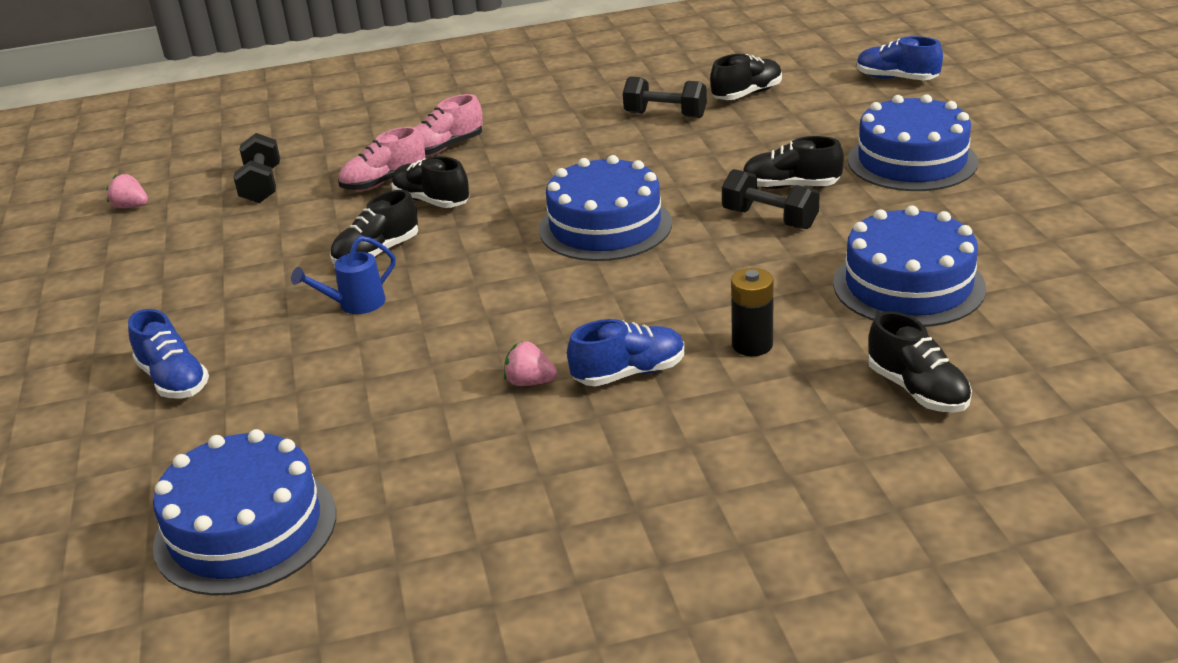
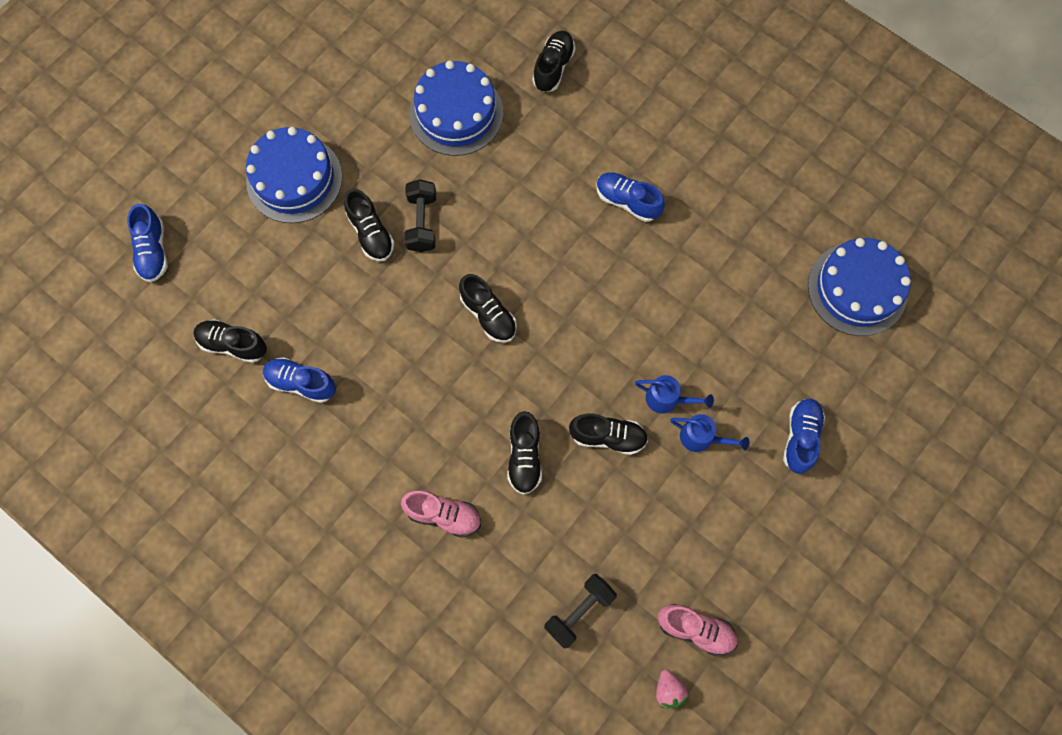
camera: 130 degrees left, 40 degrees up
(284, 310) = (701, 438): none -> blue watering can
(384, 182) = (519, 517): pink shoe -> pink shoe (696, 629)
(530, 382) = (668, 244): pink strawberry -> none
(605, 226) = (488, 315): blue cake -> black shoe
(665, 115) = (301, 383): black dumbbell -> blue shoe
(752, 345) = (563, 158): black battery -> none

